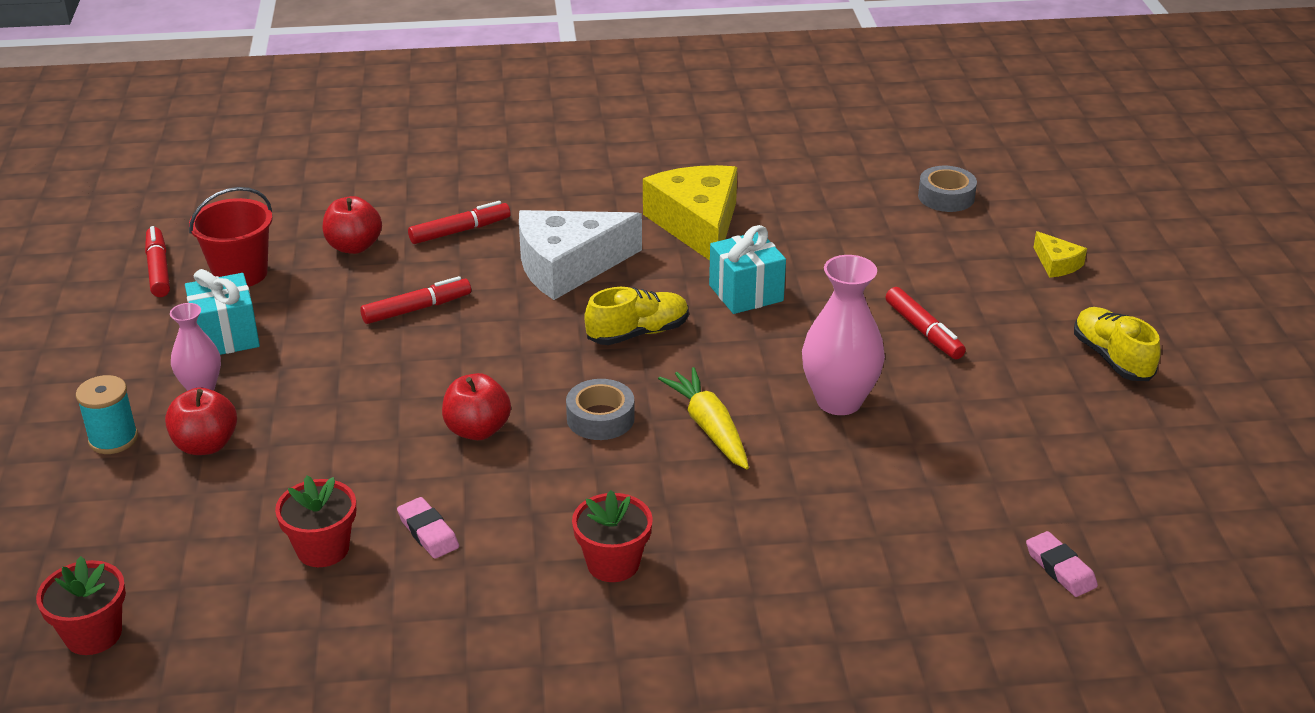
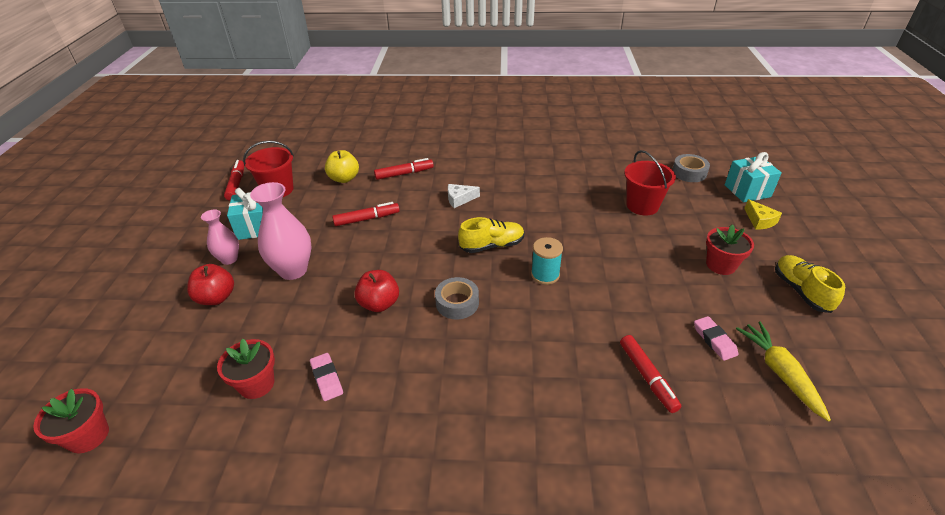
camera: 10 degrees right, 5 degrees up
(113, 439) = (166, 288): turquoise spool -> turquoise spool (545, 275)
(354, 246) = (344, 178): red apple -> yellow apple
(568, 266) = (459, 199): white cheese -> white cheese, size x0.45
(613, 563) = (442, 420): red flower pot -> red flower pot (721, 265)
(697, 224) = (539, 179): yellow cheese -> none
(709, 427) = (525, 317): yellow carrot -> yellow carrot (779, 373)
(746, 293) = (562, 224): turquoise gift -> turquoise gift (747, 191)
(839, 401) = (613, 305): pink vase -> pink vase (293, 270)
(873, 254) = (642, 205): none -> red bucket
(923, 331) = (672, 260): red marker -> red marker (647, 377)
(1060, 568) = (772, 468): pink eraser -> pink eraser (714, 340)

